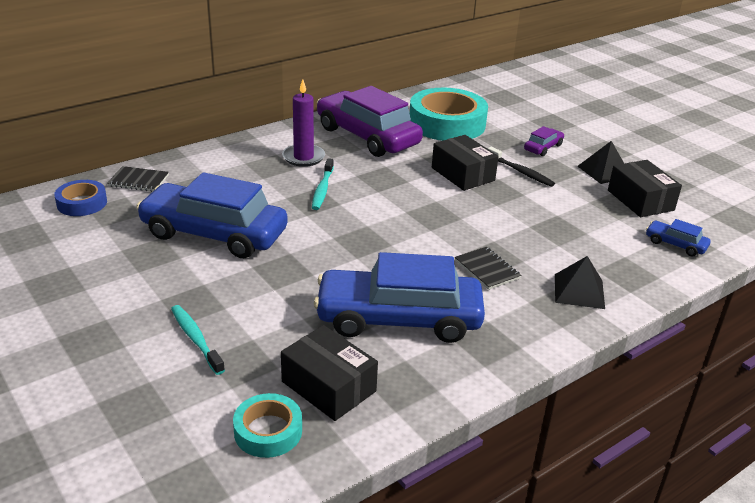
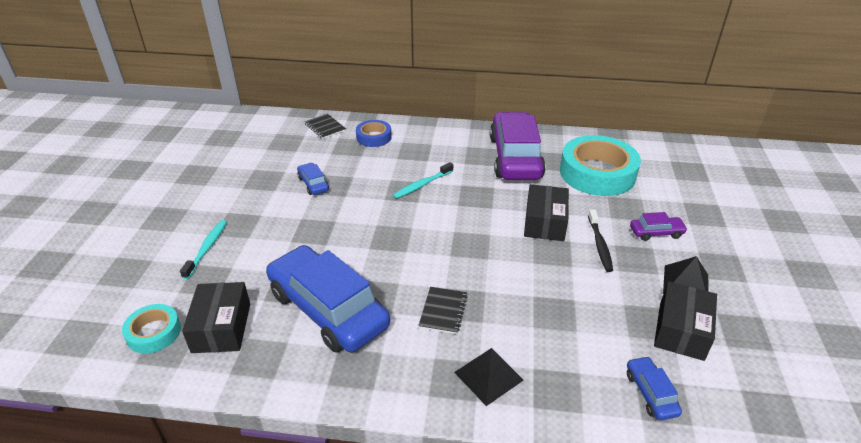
camera: 45 degrees right, 5 degrees up
(82, 203) = (277, 129): blue tape -> blue tape (374, 137)
(214, 233) = (313, 184): blue car -> blue car, size x0.43
(303, 157) = (445, 154): purple candle -> none

